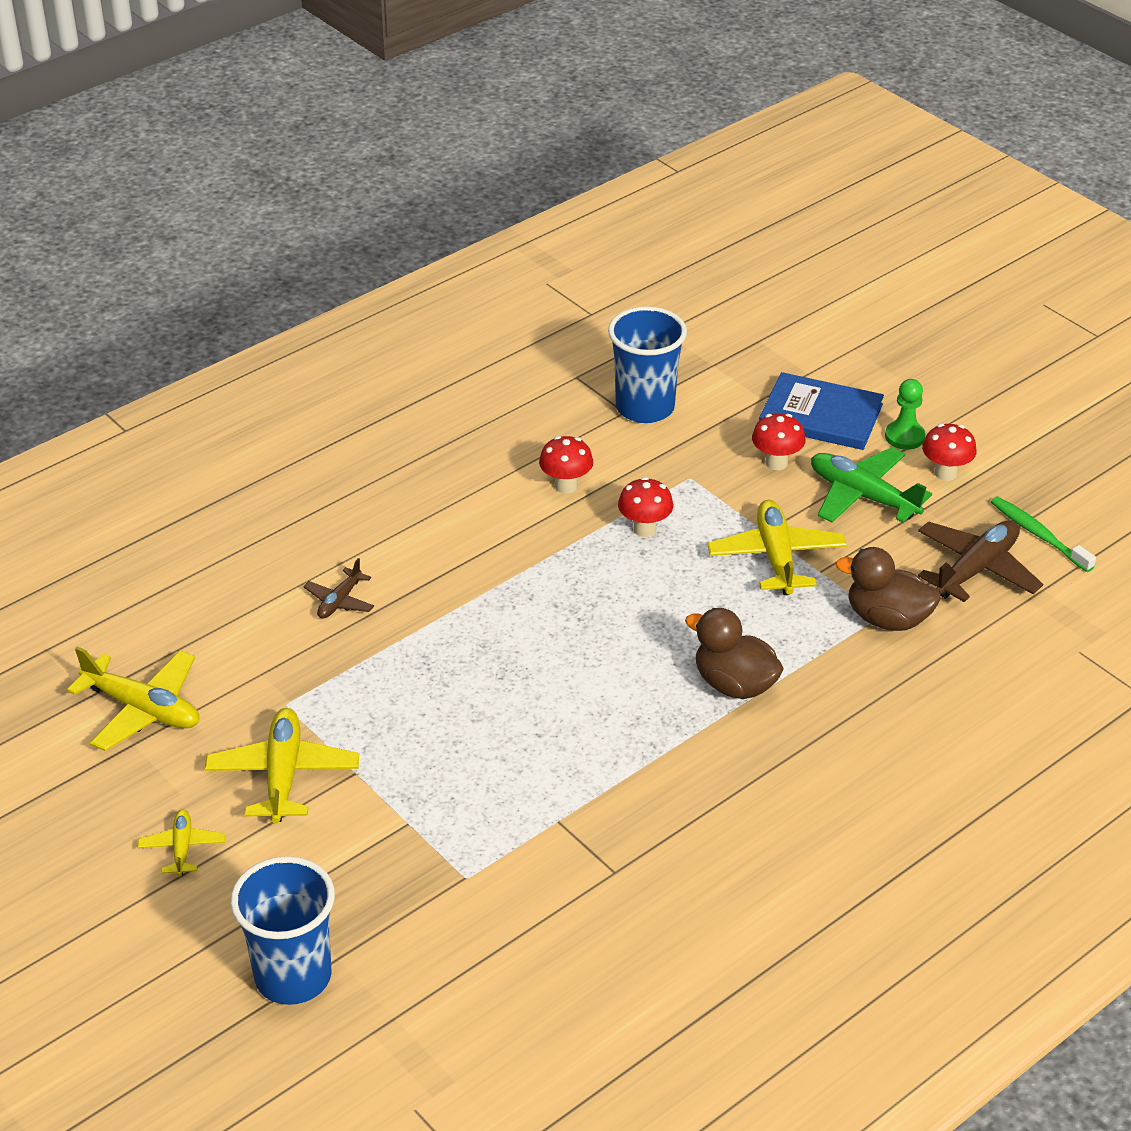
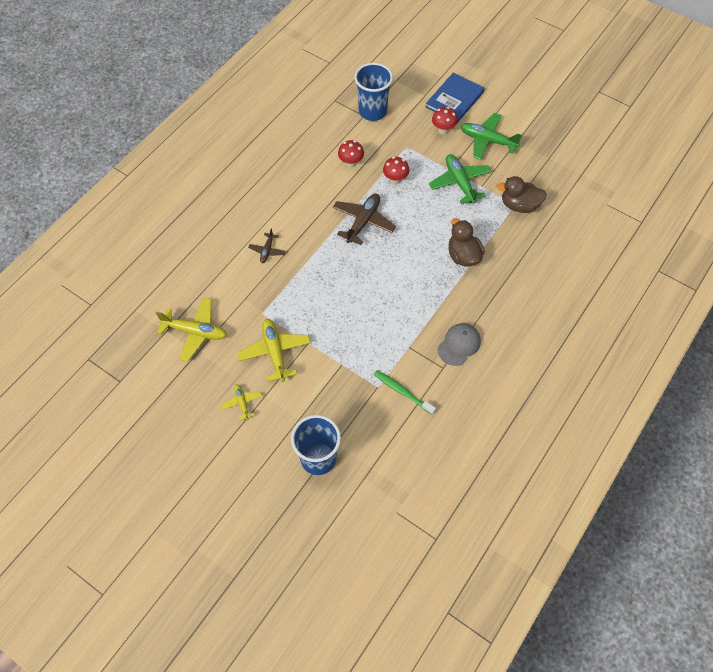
camera: 15 degrees left, 20 degrees up
(664, 838) = (459, 345): none -> grey cap
(734, 684) = (463, 256): brown duck -> brown duck turned 45 degrees clockwise
(776, 557) = (459, 182): yellow plane -> green plane
(821, 415) = (454, 99): blue book -> blue book turned 60 degrees counterclockwise
(904, 437) = (496, 104): green pawn -> none
(945, 473) = (520, 120): red mushroom -> none
(976, 569) = (549, 170): brown plane -> brown plane (363, 222)
(1038, 535) = (571, 145): green toothbrush -> green toothbrush (402, 392)

